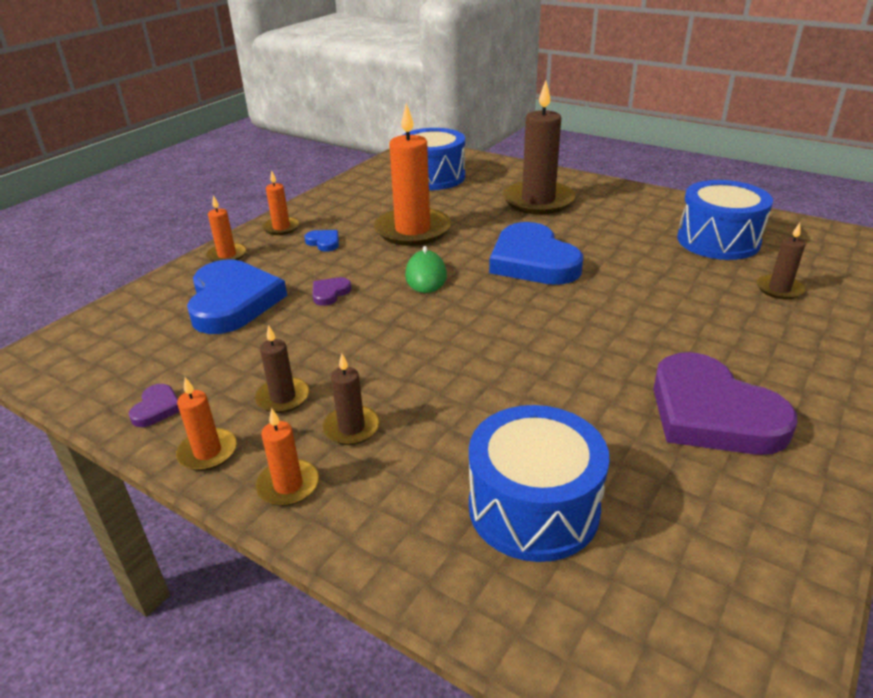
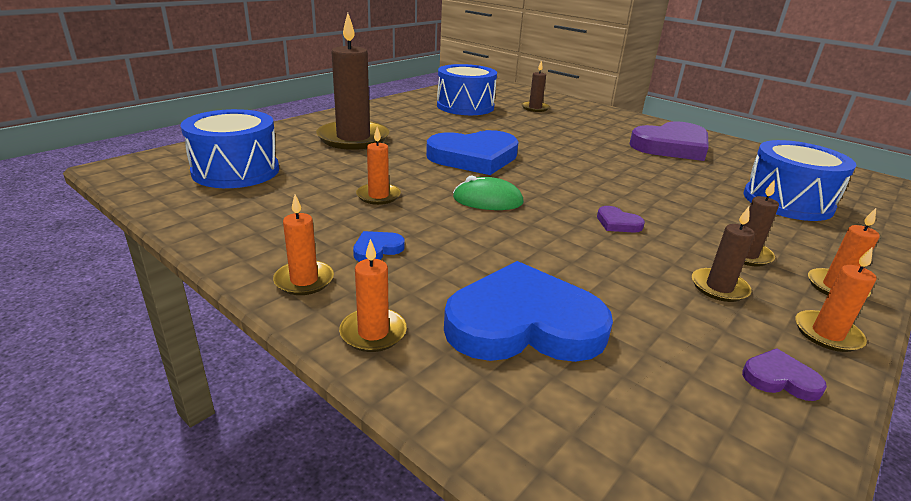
camera: 85 degrees left, 5 degrees down
(330, 293) = (513, 252): purple heart -> purple heart (617, 223)
(412, 230) = (378, 196): orange candle -> orange candle, size x0.49

